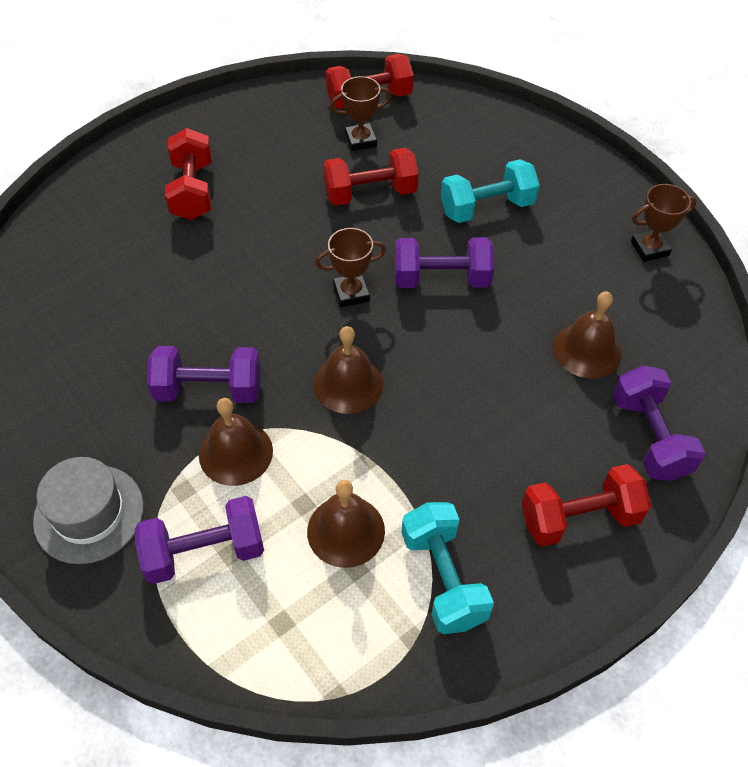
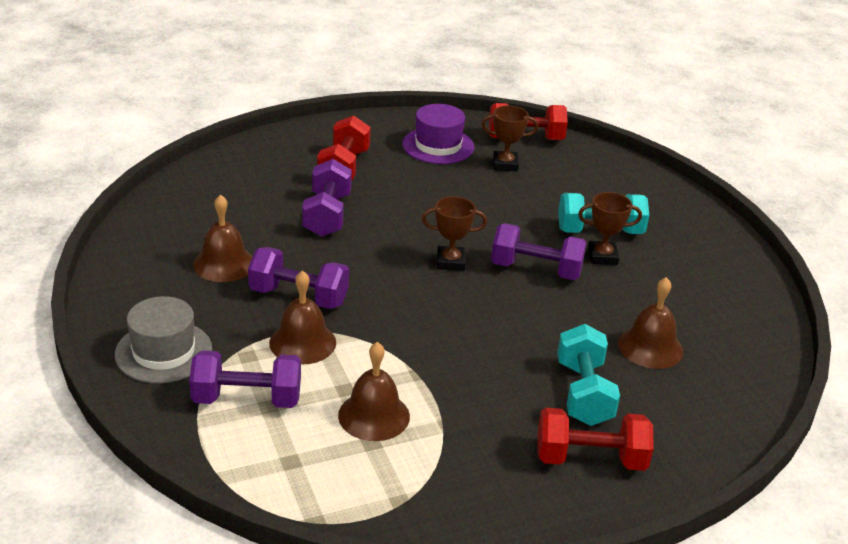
camera: 15 degrees right, 20 degrees down
(282, 132) = (438, 146): none -> purple hat
(348, 384) = (420, 320): brown bell -> brown bell (224, 264)
(370, 193) = (497, 200): red dumbbell -> none
(443, 578) = (446, 468): turquoise dumbbell -> turquoise dumbbell (583, 393)
(649, 249) = (743, 291): brown trophy -> brown trophy (602, 256)
(649, 437) = (683, 420): purple dumbbell -> purple dumbbell (327, 215)

